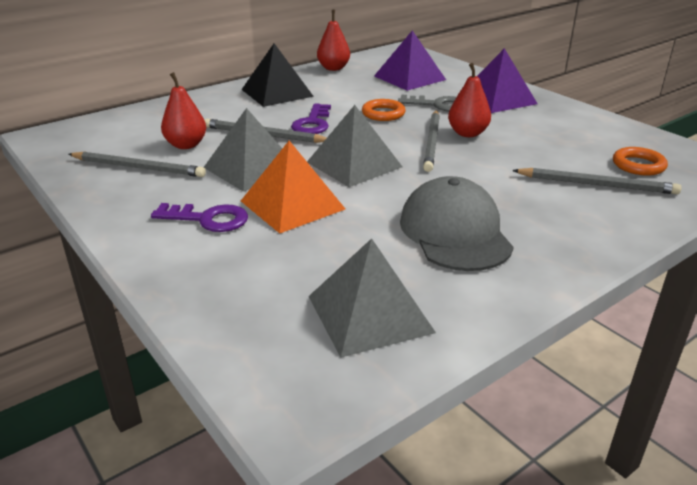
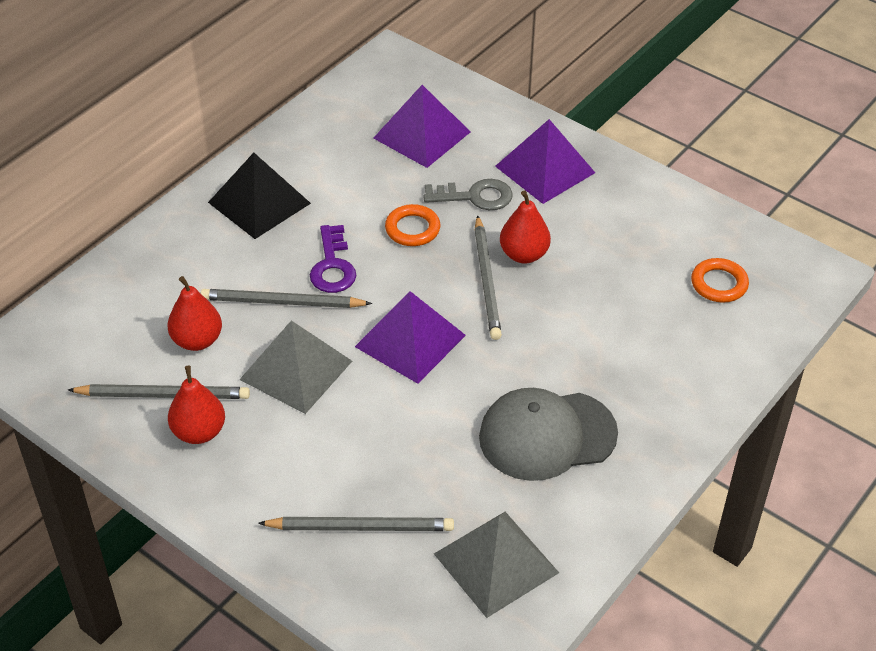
camera: 15 degrees left, 15 degrees up
(208, 219) = (288, 467): purple key -> none
(292, 205) = (367, 426): orange pyramid -> none
(333, 68) = (312, 126): red pear -> red pear (199, 432)
(354, 164) = (410, 341): grey pyramid -> purple pyramid
(455, 232) = (547, 435): grey cap -> grey cap turned 75 degrees counterclockwise
(596, 184) = (677, 328): grey pencil -> grey pencil (360, 527)

